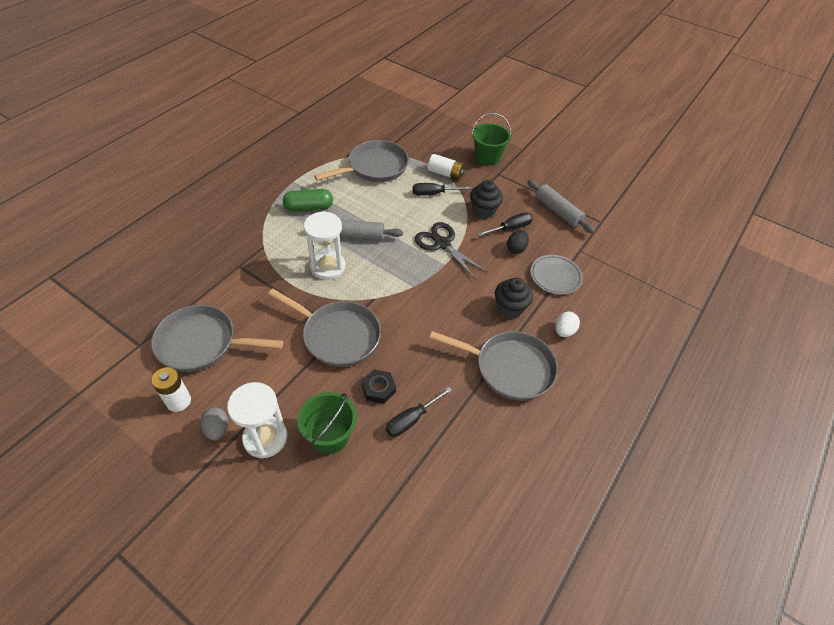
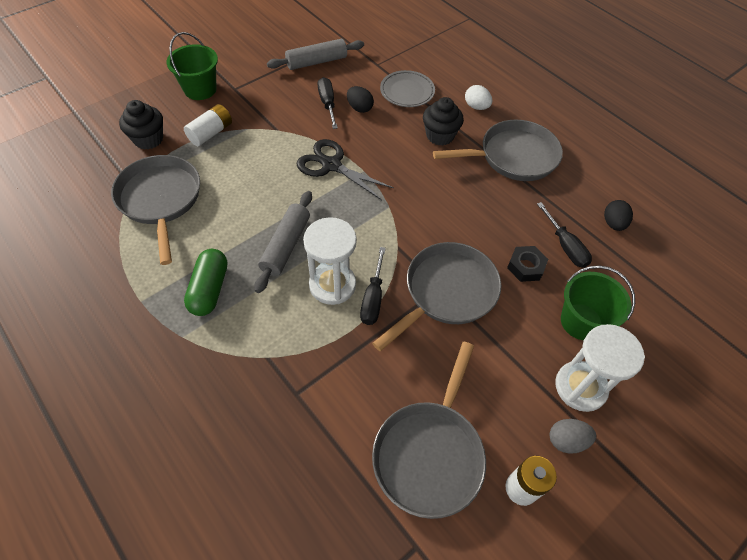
camera: 75 degrees left, 5 degrees up
(434, 193) = (242, 152): black screwdriver -> black screwdriver (373, 298)
(442, 244) = (331, 165): black scissors -> black scissors turned 60 degrees clockwise
(454, 462) = (613, 223): none -> black egg
(484, 210) = (291, 117): black cupcake -> black cupcake (148, 139)
(509, 368) = (513, 157): grey pan -> grey pan turned 45 degrees clockwise

